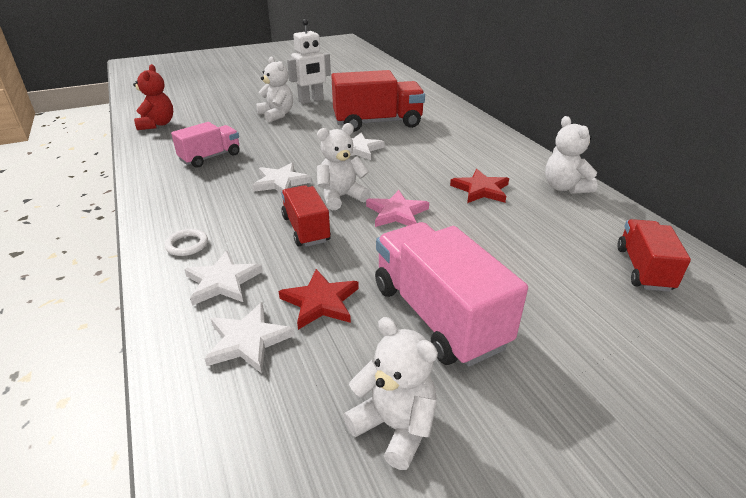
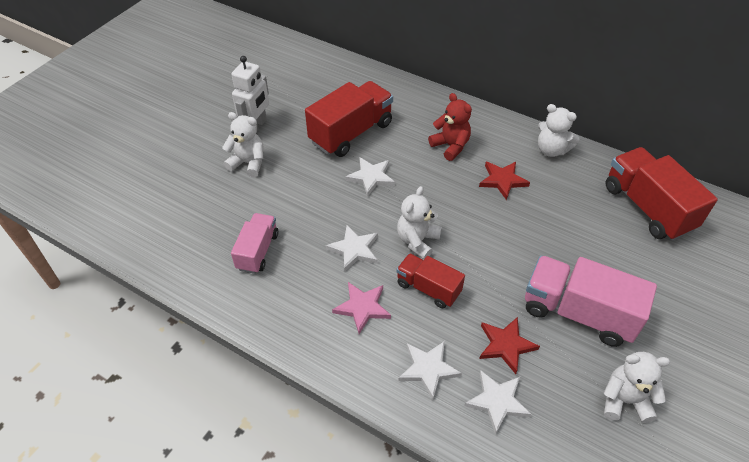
camera: 35 degrees left, 15 degrees up
(157, 124) = (143, 234): red teddy bear -> red teddy bear (450, 146)
(187, 245) = (363, 354): white ring -> none
(397, 213) = (471, 236): pink star -> pink star (362, 307)
(643, 269) = (647, 208): red truck -> red truck, size x1.68

